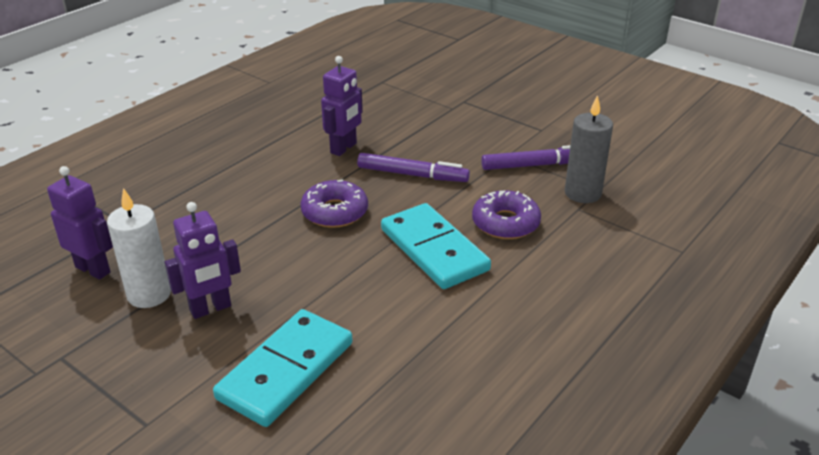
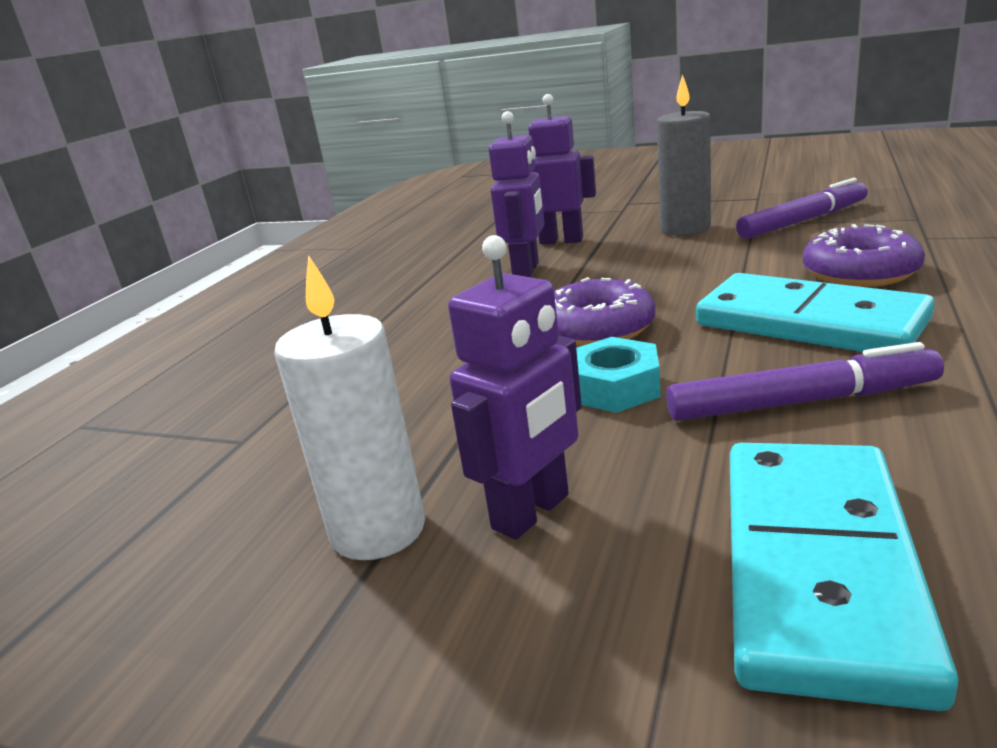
camera: 15 degrees left, 10 degrees down
(93, 269) = (223, 526): purple robot -> purple robot (561, 240)
(303, 255) = (614, 387): none -> turquoise nut
(412, 175) = (657, 267): purple marker -> purple marker (800, 402)
(582, 193) = (905, 225): grey candle -> grey candle (685, 228)

